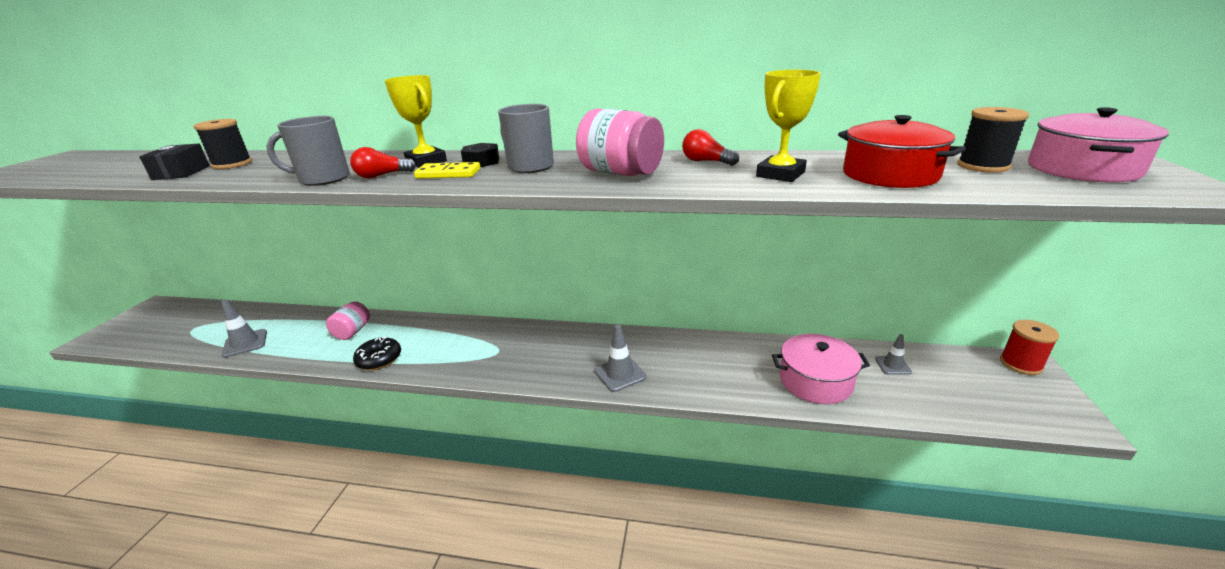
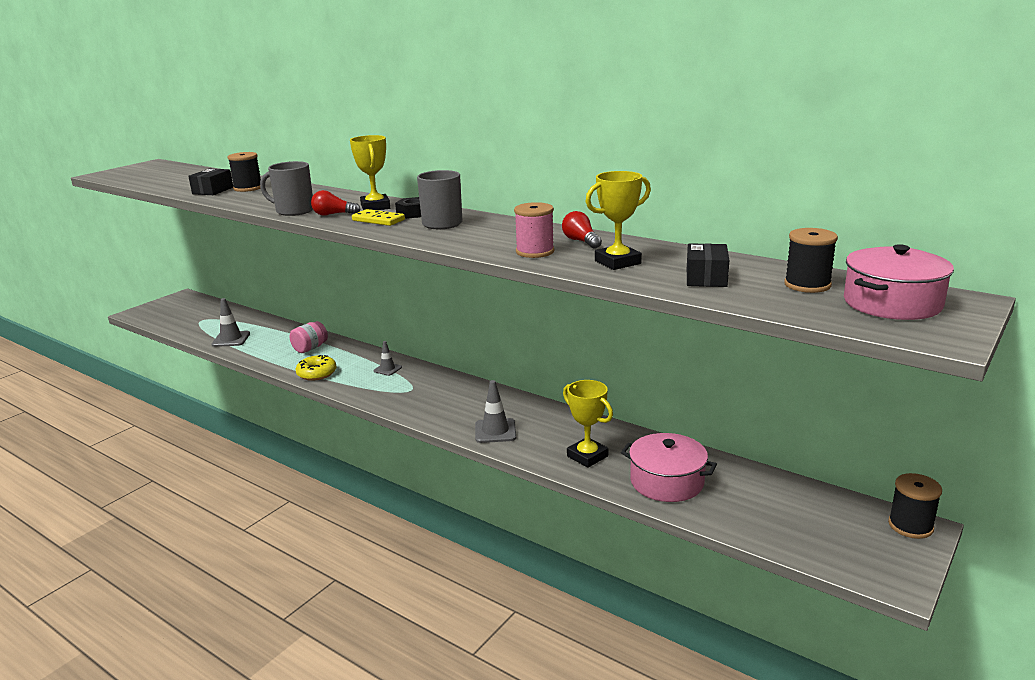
camera: 25 degrees right, 5 degrees down
(379, 359) = (317, 373): black donut -> yellow donut
(621, 173) = (499, 240): pink jar -> none
(679, 178) = (535, 252): none -> pink spool
(726, 376) = (587, 456): none -> yellow trophy
(890, 174) = (706, 278): red pot -> black box
(892, 365) = (762, 490): grey traffic cone -> grey traffic cone (387, 369)
(1021, 364) = (910, 526): red spool -> black spool

